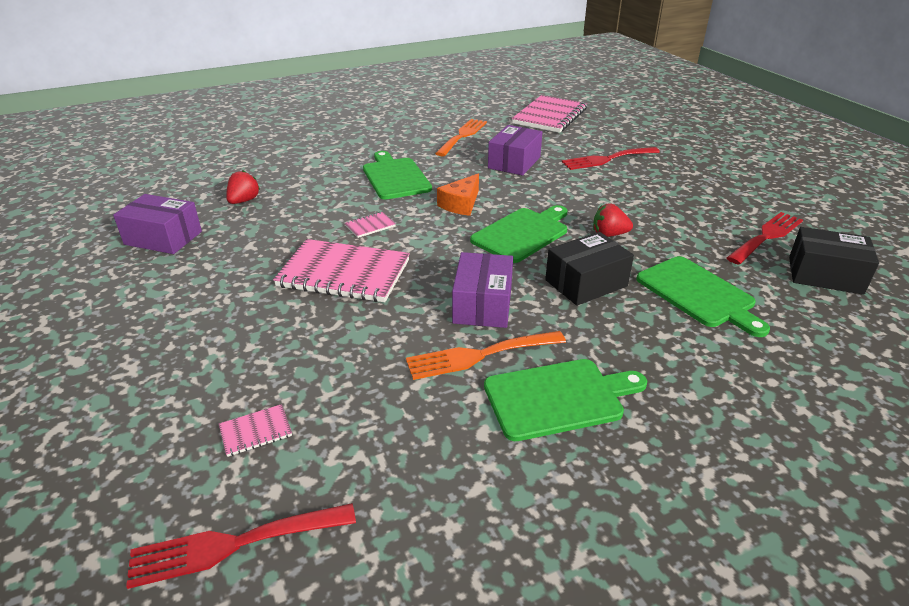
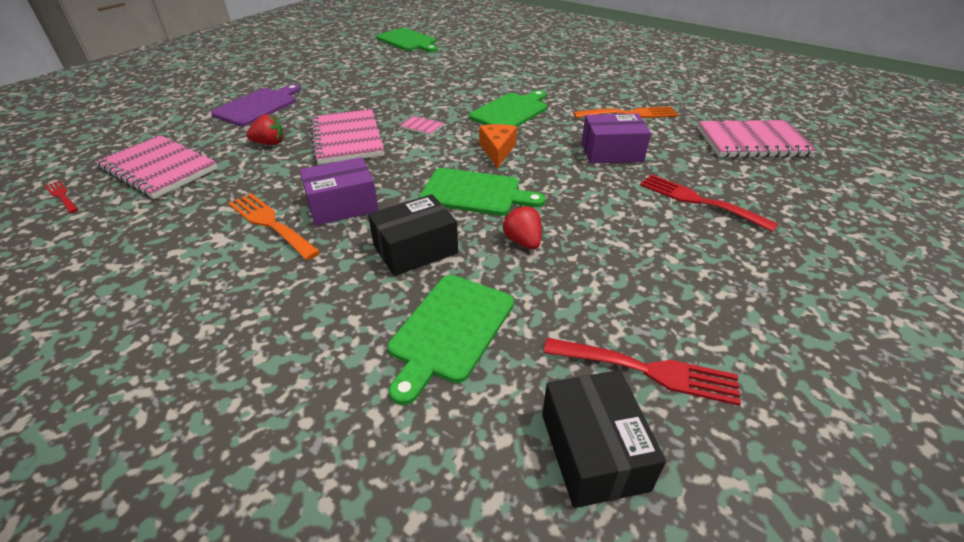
camera: 60 degrees right, 5 degrees up
(163, 238) = (346, 73): purple box -> none
(165, 320) = (258, 106): none -> purple cutting board
(234, 544) = (62, 196): red fork -> red fork, size x0.56
(244, 201) = (414, 77): red strawberry -> red strawberry (269, 143)
(256, 432) = (158, 169): pink notebook -> pink notebook, size x2.40
(461, 204) = (497, 150): orange cheese -> orange cheese turned 90 degrees clockwise
(558, 398) = (228, 277): green cutting board -> green cutting board (408, 41)
(586, 283) = (415, 249): black box -> black box turned 60 degrees counterclockwise

